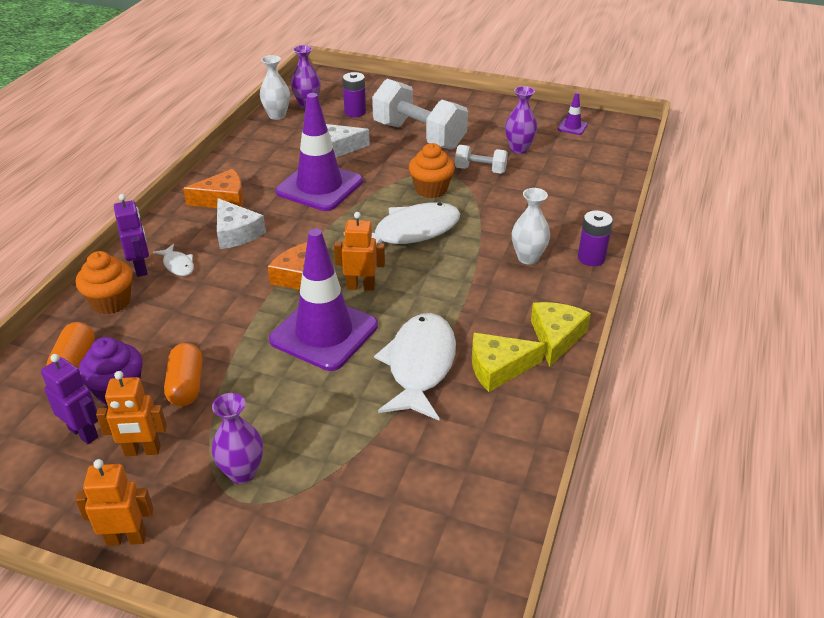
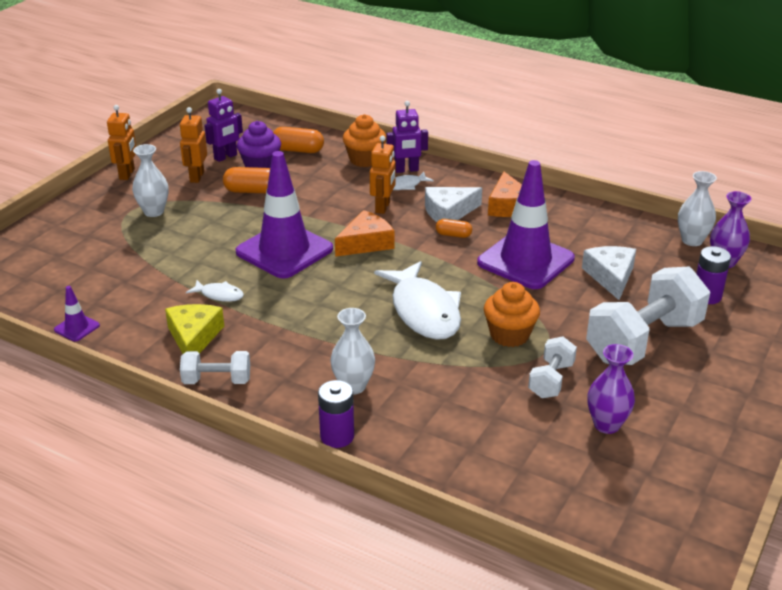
camera: 100 degrees right, 5 degrees down
(242, 472) = (154, 212): purple vase -> white vase
(279, 227) = (453, 235): none -> orange capsule
(361, 286) = (342, 273): orange robot -> orange robot (383, 207)
(420, 365) = (219, 295): white fish -> white fish, size x0.45
(556, 337) = (217, 381): yellow cheese -> white dumbbell
(572, 127) = (677, 496): purple traffic cone -> purple traffic cone (77, 327)

